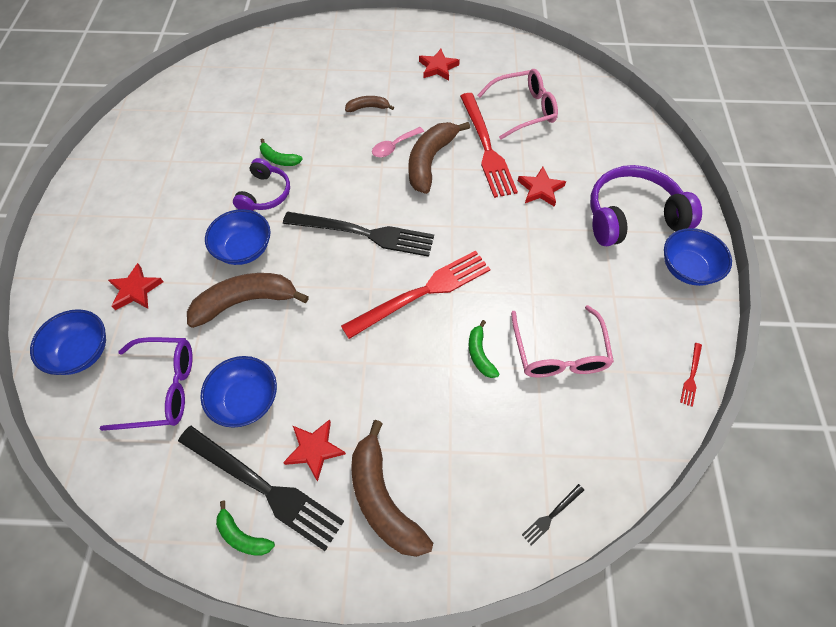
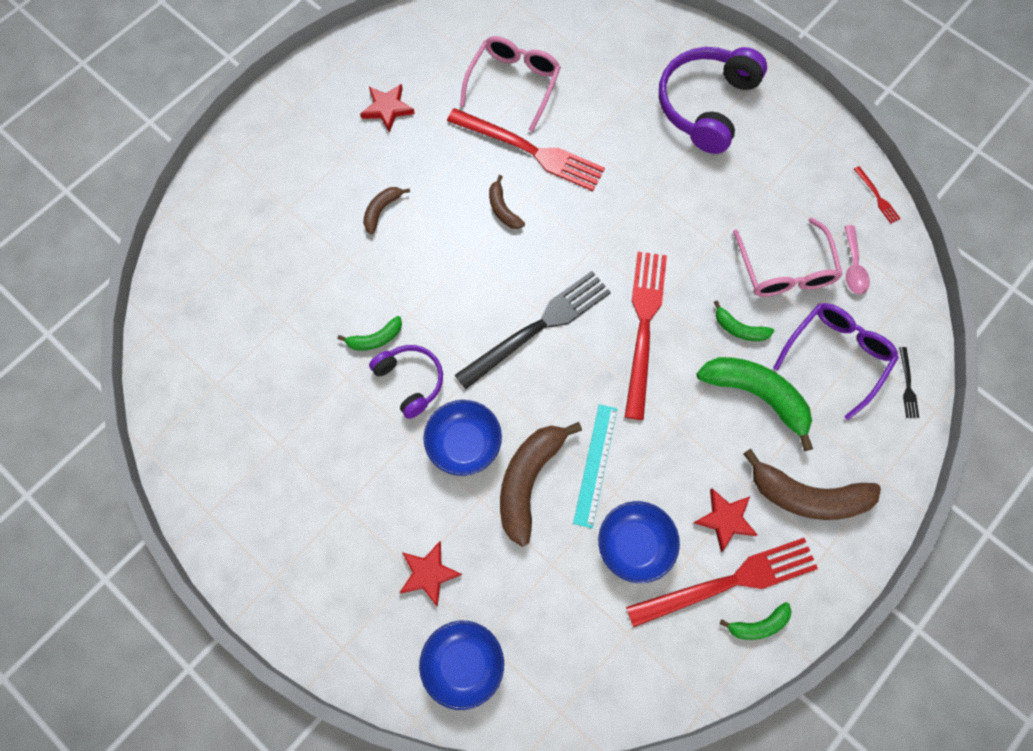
camera: 50 degrees left, 10 degrees up
(162, 388) = (565, 611): purple glasses -> purple glasses (837, 356)
(263, 487) = (728, 582): black fork -> red fork
(290, 333) = (595, 465): none -> turquoise ruler
(394, 146) = (456, 225): pink spoon -> pink spoon (853, 266)
(430, 161) = (503, 209): brown banana -> brown banana, size x0.51
(436, 403) = (757, 395): none -> green banana
(540, 189) = (617, 148): red star -> none
(559, 353) = (785, 270): pink glasses -> pink glasses turned 45 degrees clockwise
(687, 268) = (787, 113): blue bowl -> none

